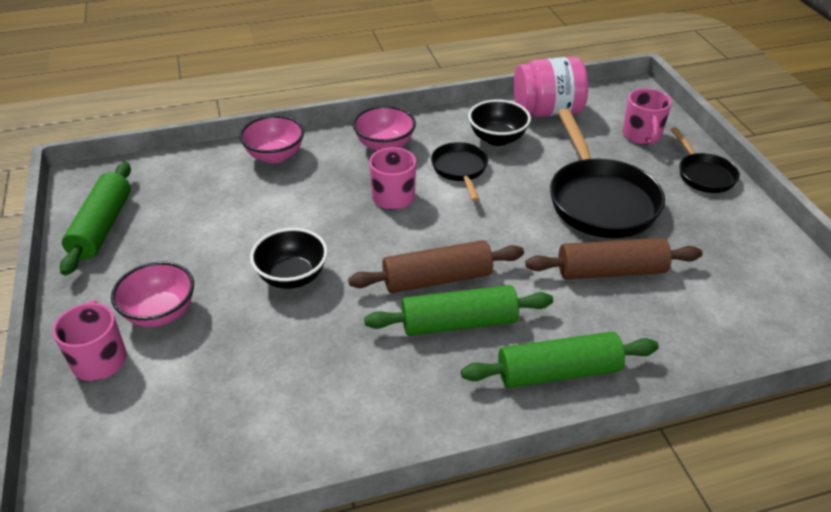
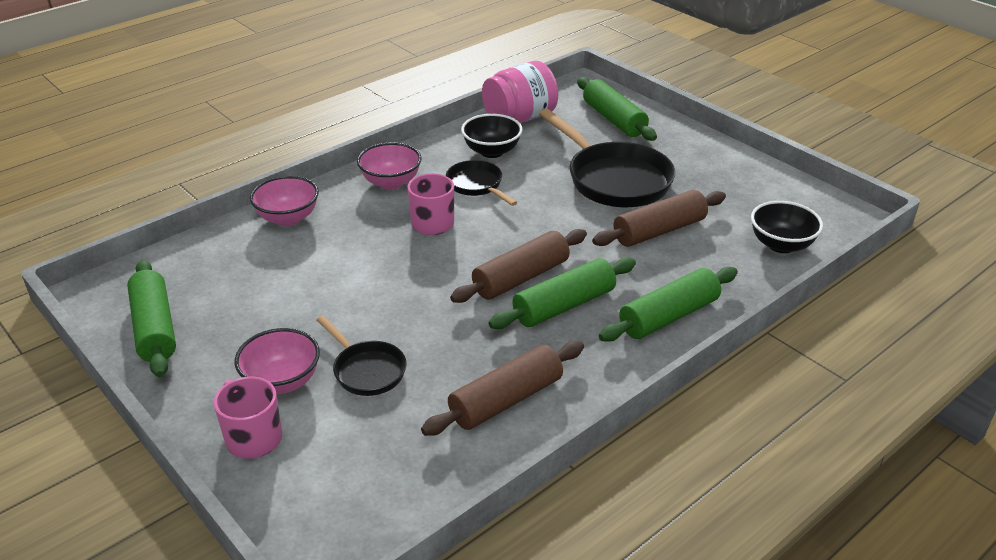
camera: 25 degrees left, 5 degrees down
(292, 277) = (388, 314): black bowl -> black bowl (781, 245)
(335, 406) = (506, 400): none -> brown rolling pin
(642, 135) = (614, 119): pink mug -> green rolling pin
(703, 175) = (683, 138): black pan -> black pan (366, 370)

